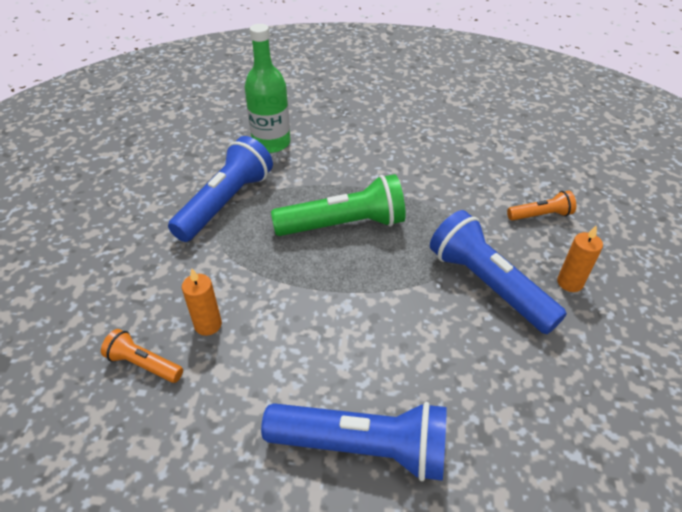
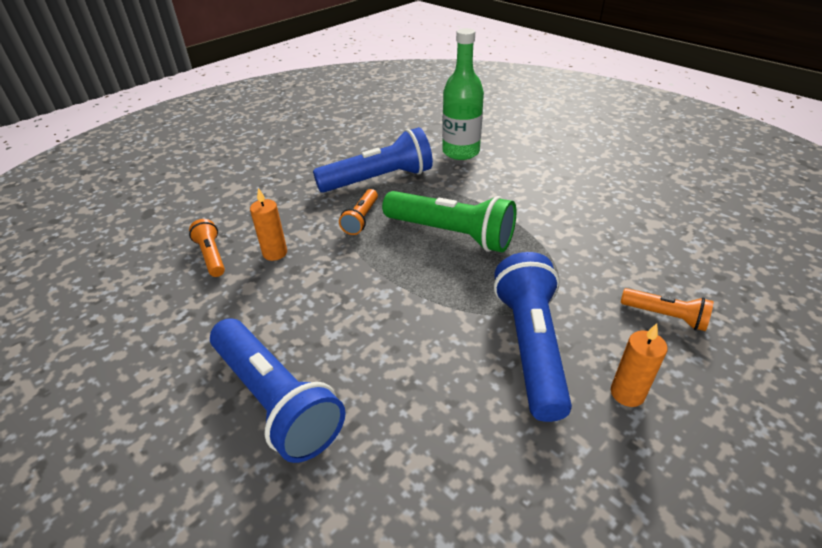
camera: 40 degrees right, 5 degrees down
(253, 249) = (361, 219): none -> orange flashlight

